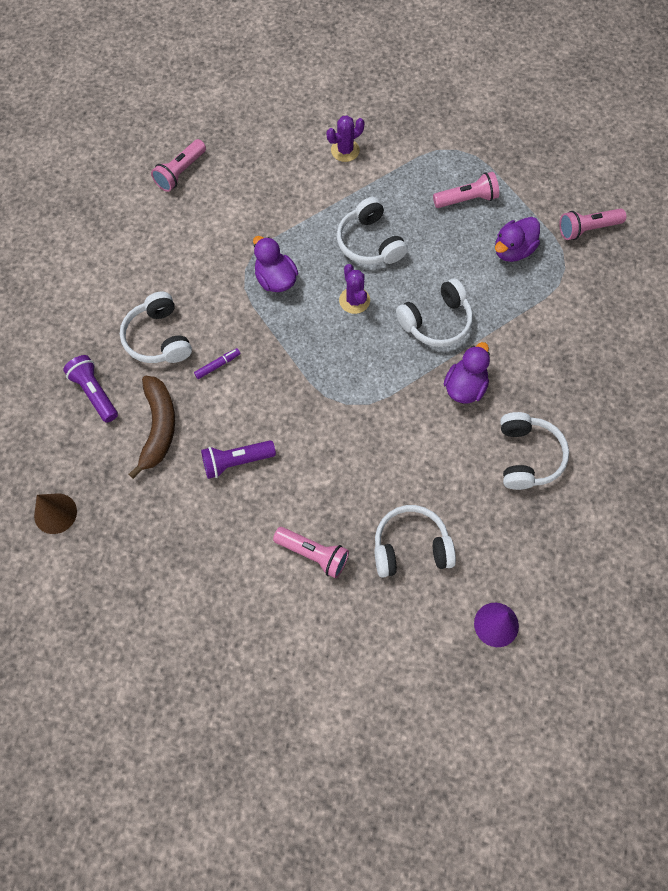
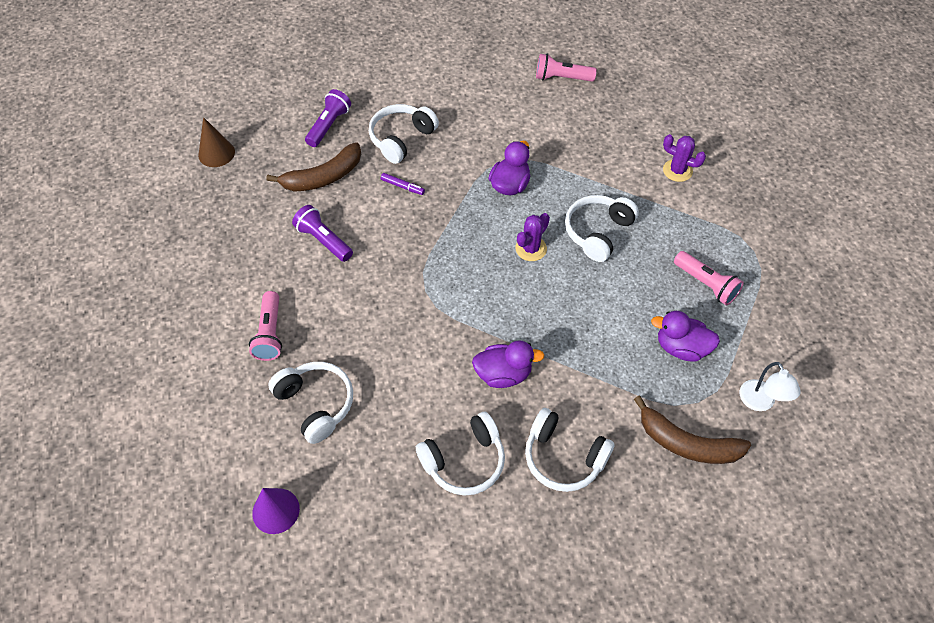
camera: 60 degrees right, 10 degrees down
(436, 322) = (555, 320): white headphones -> white headphones (563, 457)
(587, 229) = (760, 402): pink flashlight -> white lamp
(594, 295) = (687, 443): none -> brown banana

